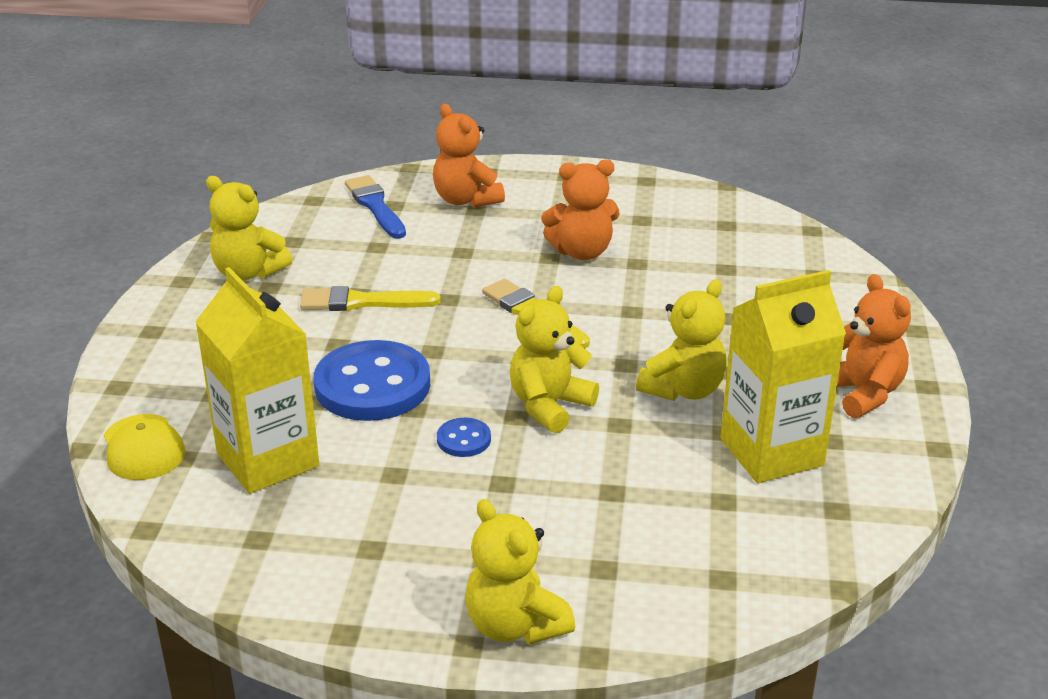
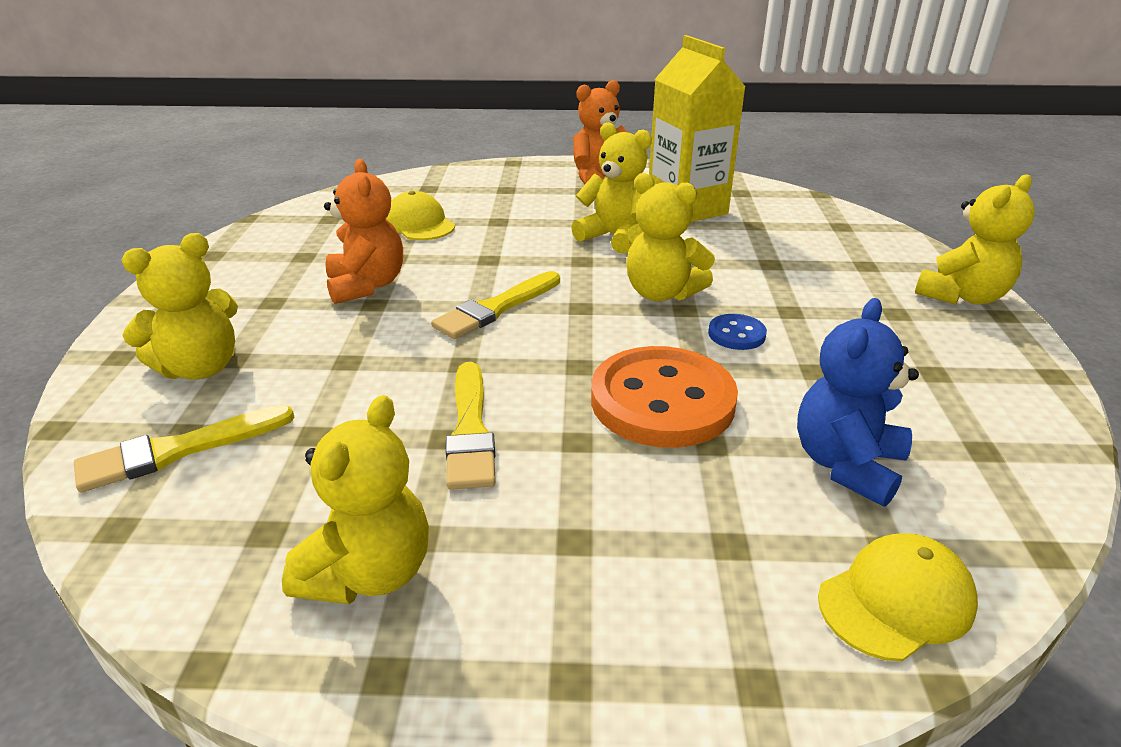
camera: 95 degrees left, 0 degrees up
(268, 460) = (846, 464): yellow carton -> blue teddy bear
(372, 385) = (662, 401): blue button -> orange button
(375, 206) = (178, 450): blue brush -> yellow brush
(466, 200) = (200, 368): orange teddy bear -> yellow teddy bear
(715, 272) = (419, 224): none -> yellow cap

